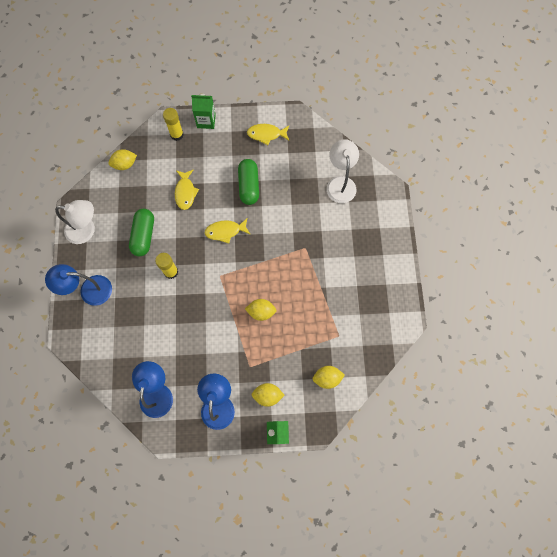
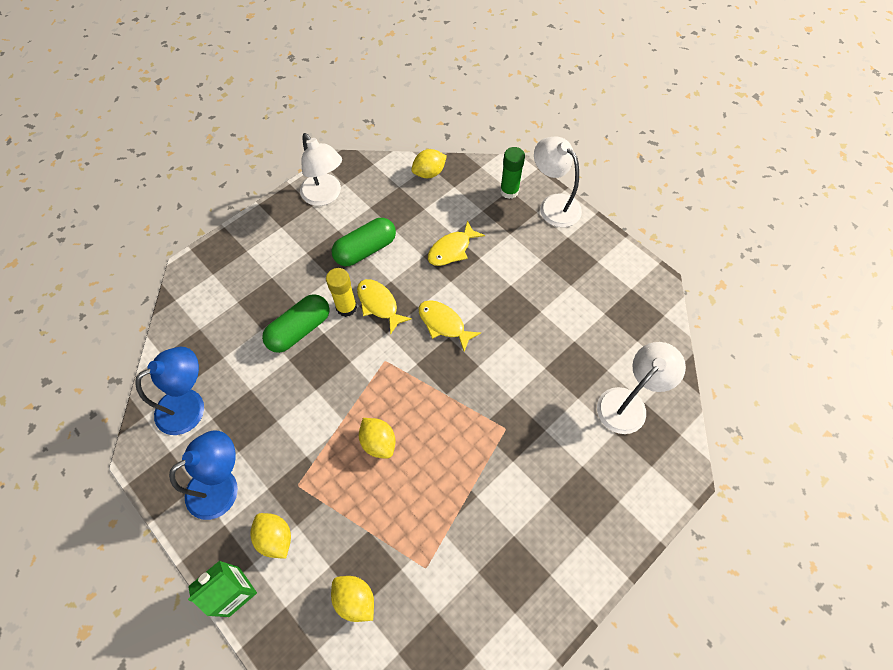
camera: 50 degrees right, 10 degrees down
(89, 290) = (260, 248): blue lamp -> none
(125, 164) = (429, 173): yellow lemon -> yellow lemon turned 60 degrees counterclockwise
(177, 134) = (509, 191): yellow glue stick -> green glue stick
(206, 121) = (553, 205): green carton -> white lamp
(249, 186) = (521, 305): green capsule -> green capsule (299, 330)
(266, 134) = (601, 273): yellow fish -> yellow fish (379, 304)

